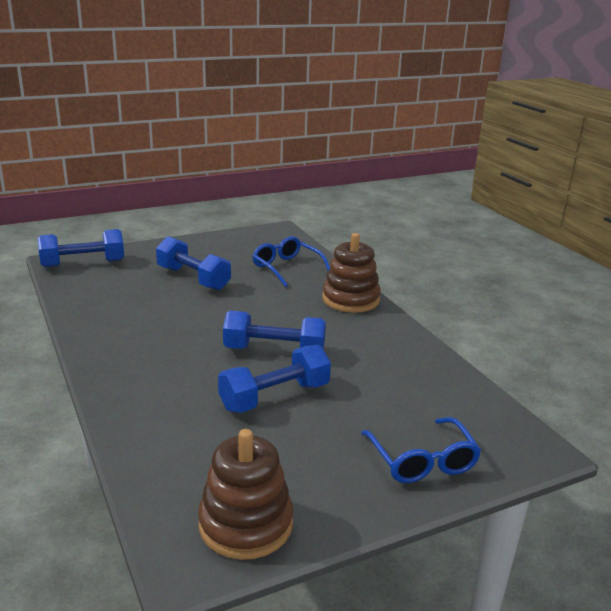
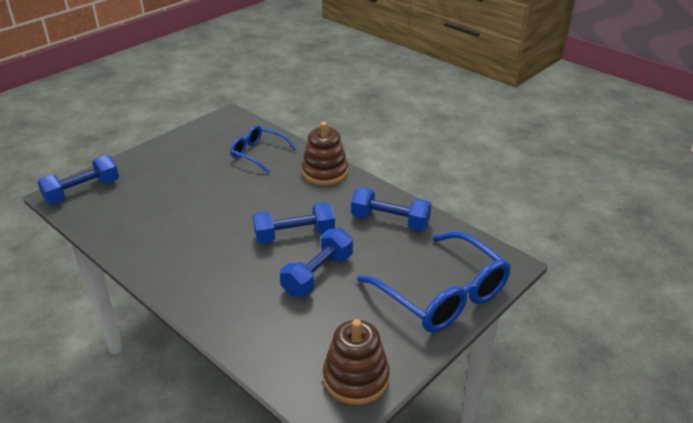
camera: 20 degrees left, 10 degrees up
(193, 278) = (189, 183): blue dumbbell -> blue dumbbell (390, 221)
(422, 461) = (442, 295): blue glasses -> blue glasses, size x1.76

